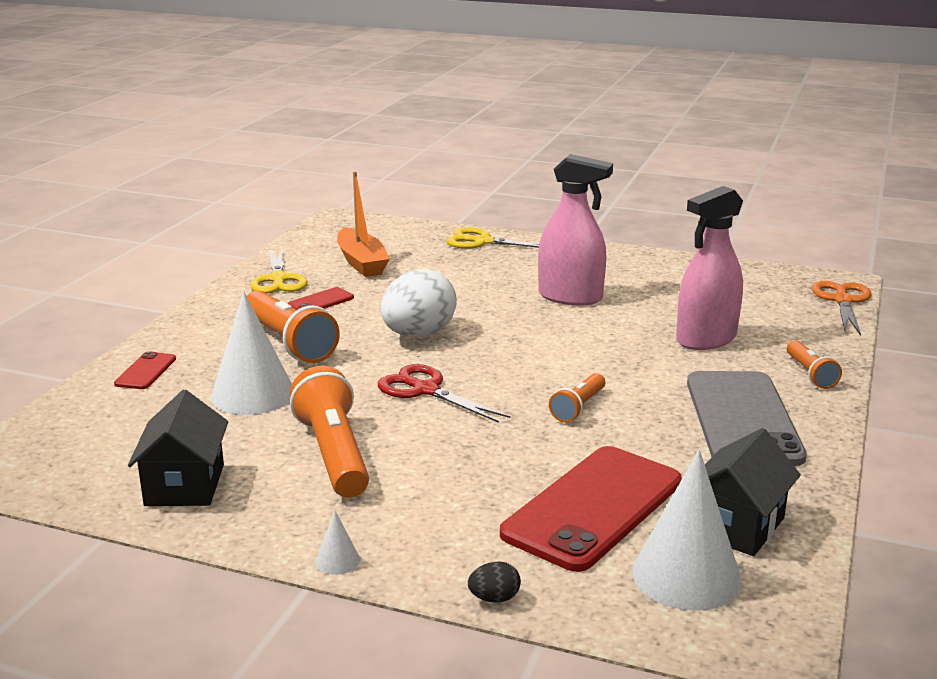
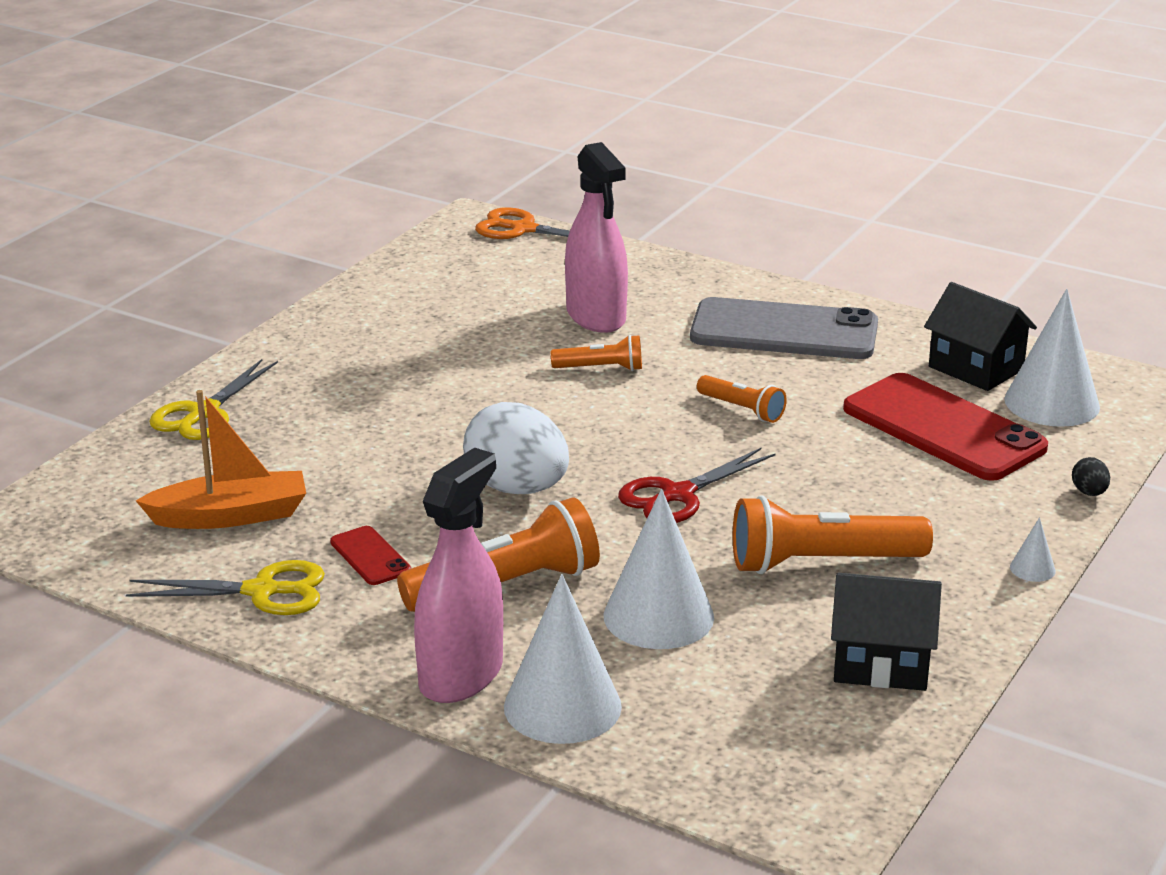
camera: 80 degrees left, 5 degrees up
(145, 371) = (562, 706): red phone -> white cone
(570, 297) = (441, 376): pink spray bottle -> pink spray bottle (461, 675)
(810, 374) = (696, 281): orange flashlight -> orange flashlight (601, 368)

